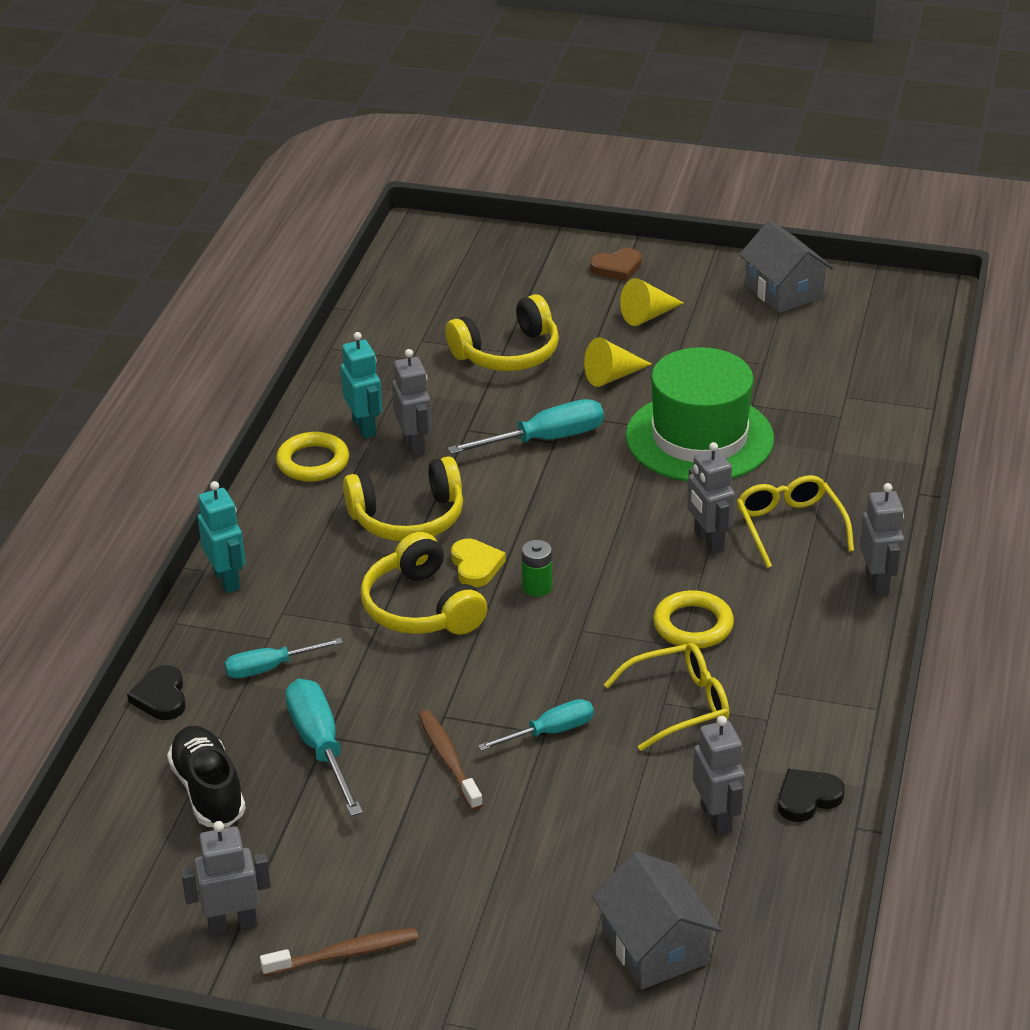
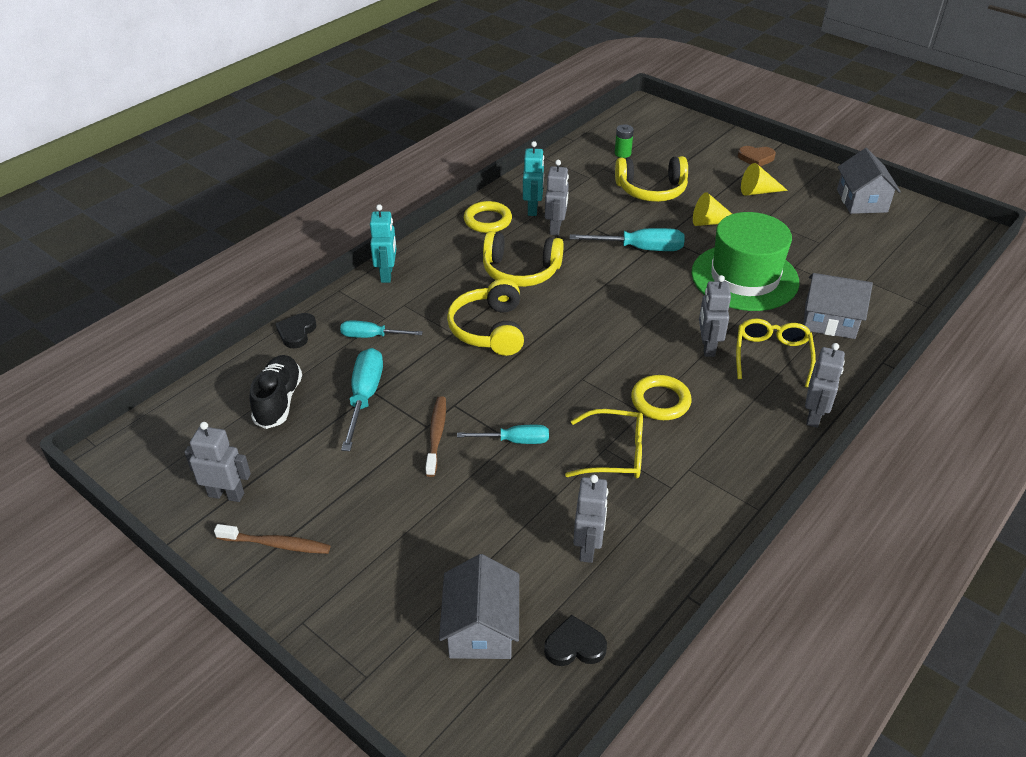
camera: 25 degrees right, 5 degrees up
(476, 566) = (542, 314): yellow heart -> none
(537, 587) = (572, 340): green battery -> green battery (622, 153)
(807, 798) = (664, 558): black heart -> black heart (574, 646)
(831, 461) = (829, 320): none -> grey house

